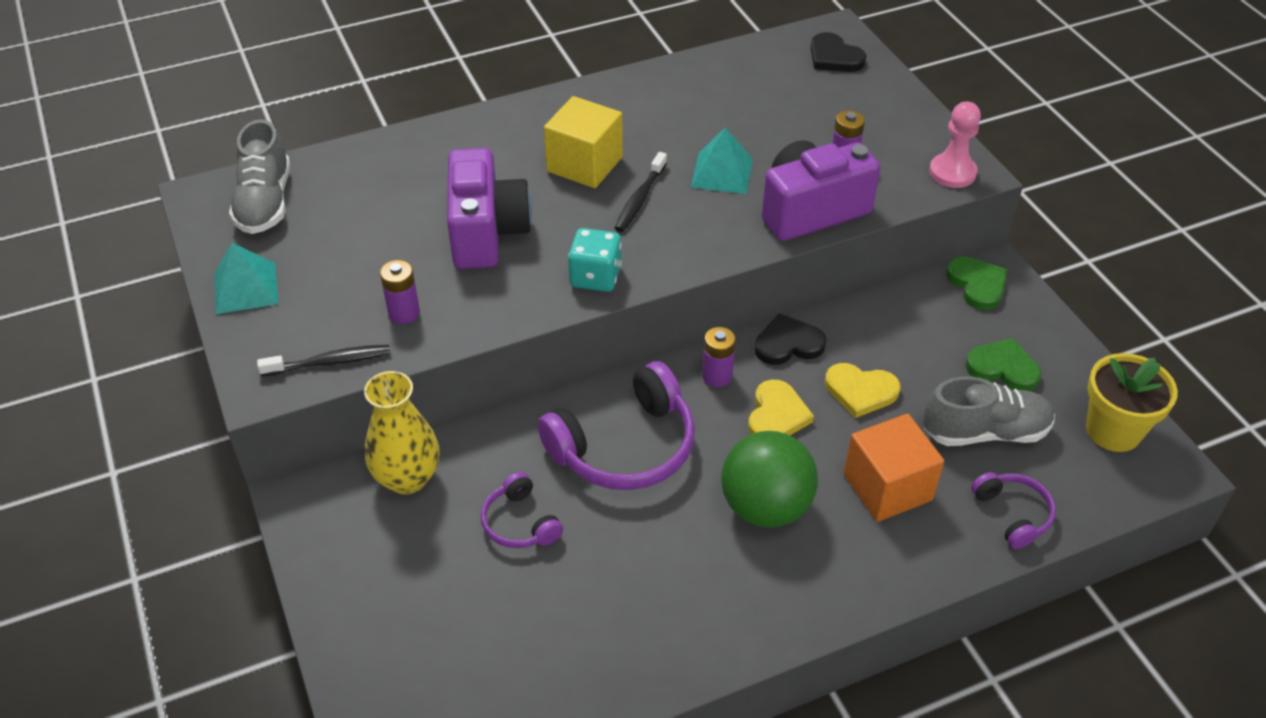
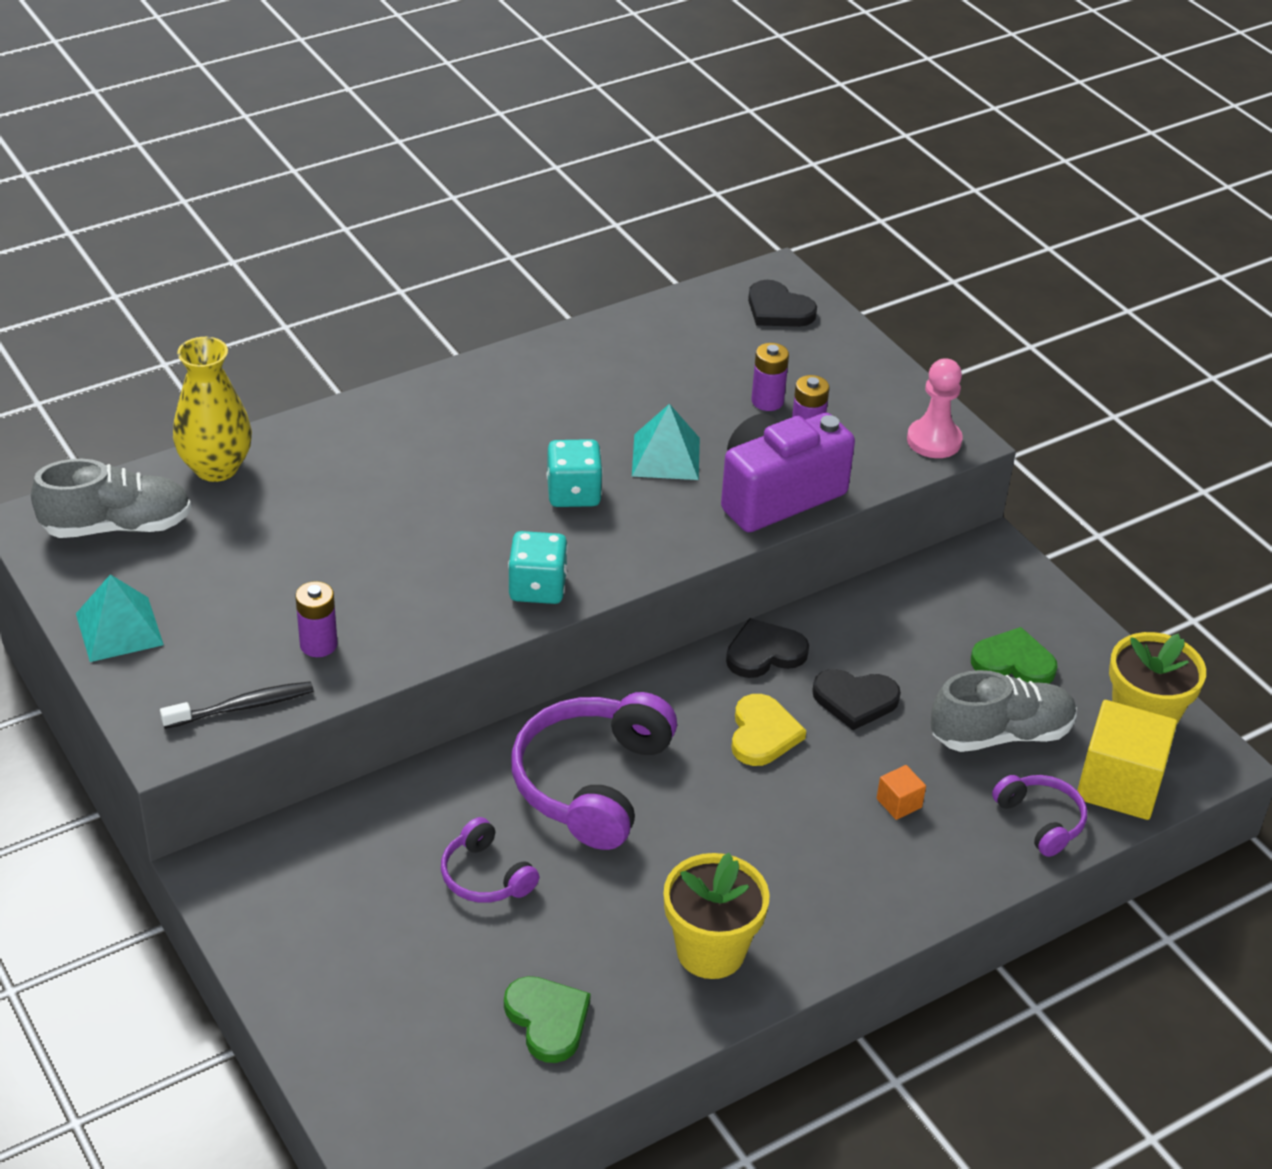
camera: 10 degrees left, 5 degrees down
(265, 202) = (117, 526): grey shoe -> grey shoe turned 90 degrees counterclockwise
(407, 478) = (342, 838): yellow vase -> yellow vase (216, 468)
(486, 232) = (397, 545): purple camera -> none
(584, 164) = (500, 457): yellow cube -> yellow cube (1119, 784)
(624, 446) = (592, 782): purple headphones -> purple headphones turned 150 degrees clockwise
(640, 199) = (573, 493): black toothbrush -> turquoise dice
(702, 610) = (710, 951): none -> yellow flower pot
(717, 376) = (687, 695): purple battery -> purple battery (767, 401)
(765, 507) = (764, 835): green ball -> none
(860, 391) = (855, 700): yellow heart -> black heart
(887, 487) = (899, 803): orange cube -> orange cube, size x0.44
(977, 284) = (974, 570): green heart -> green heart (548, 1020)

